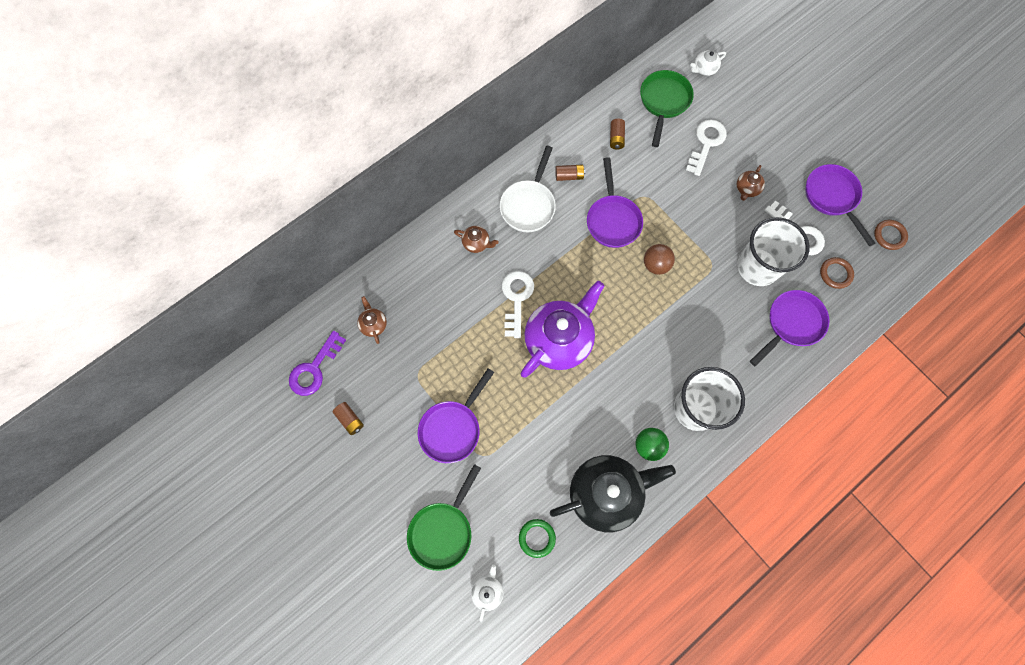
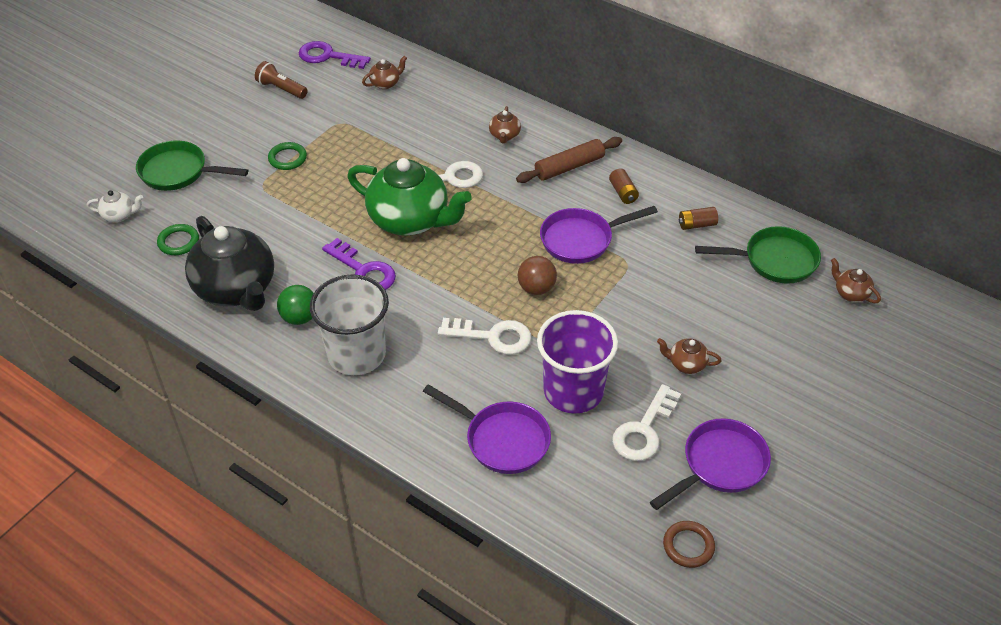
camera: 75 degrees right, 25 degrees down
(350, 420) = (281, 89): brown battery -> brown flashlight
(452, 428) = (287, 158): purple pan -> green ring
(529, 205) = (569, 167): white pan -> brown rolling pin
(559, 340) = (410, 220): purple teapot -> green teapot
(608, 387) = (363, 271): none -> purple key
(704, 69) = (851, 293): white teapot -> brown teapot
(706, 144) = (734, 312): white key -> white key (492, 337)
(757, 267) = (573, 391): white cup -> purple cup
(835, 274) = (597, 483): brown ring -> none

